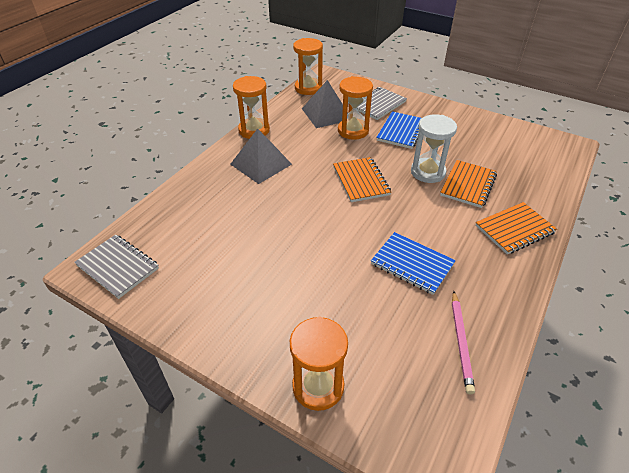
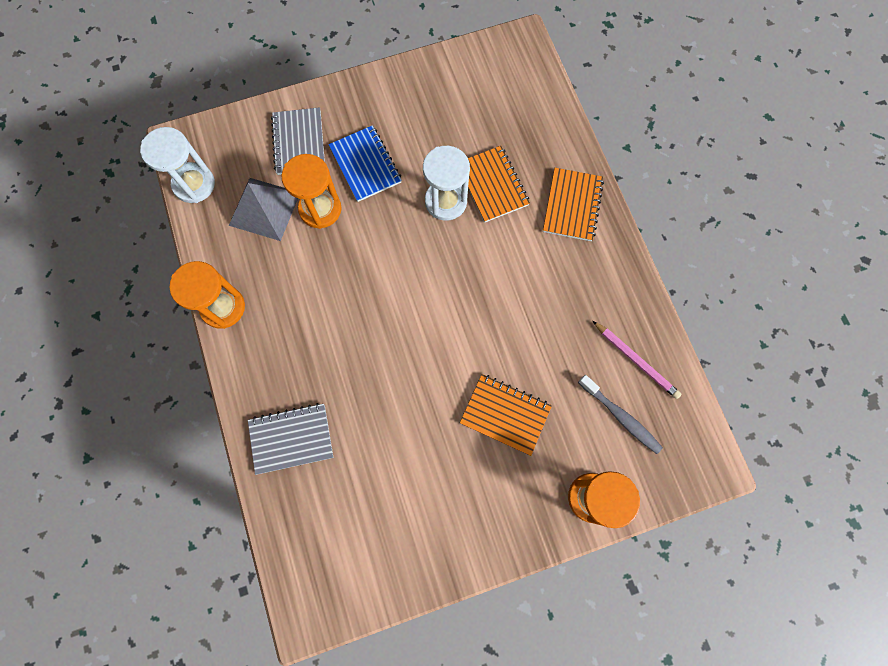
camera: 50 degrees left, 30 degrees up
(118, 267) = (330, 584): grey notebook -> grey notebook (291, 438)
(261, 164) = (291, 344): grey pyramid -> none
(308, 88) = (194, 184): orange hourglass -> white hourglass
(361, 181) = (404, 271): orange notebook -> orange notebook (505, 414)
(405, 362) = (620, 417): none -> grey toothbrush
(412, 264) = (539, 324): blue notebook -> none

